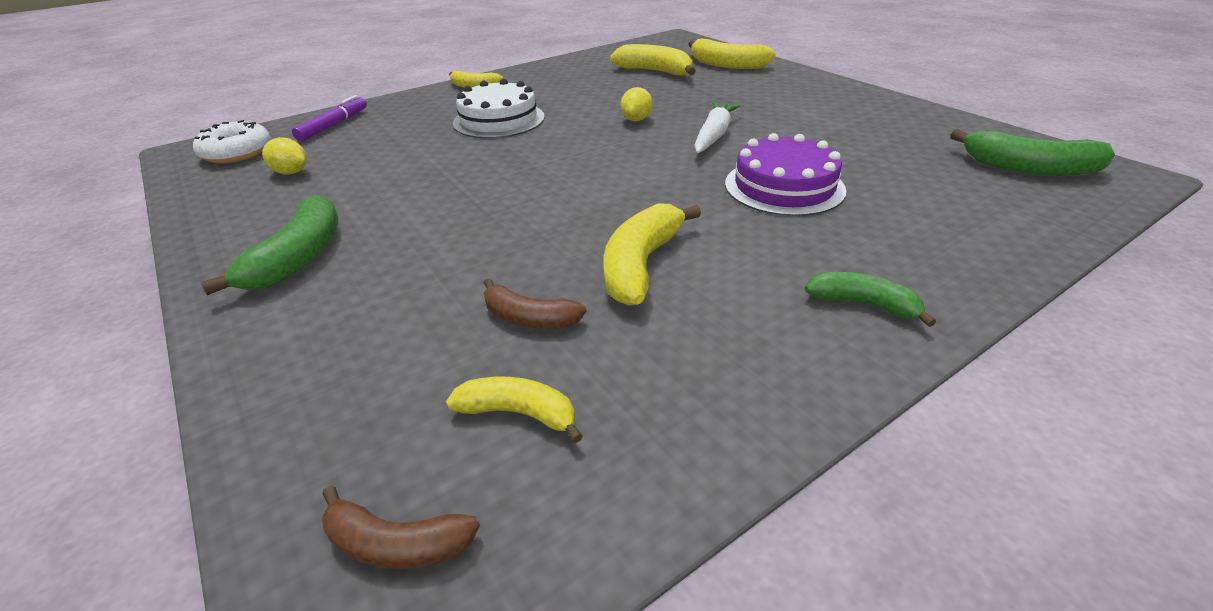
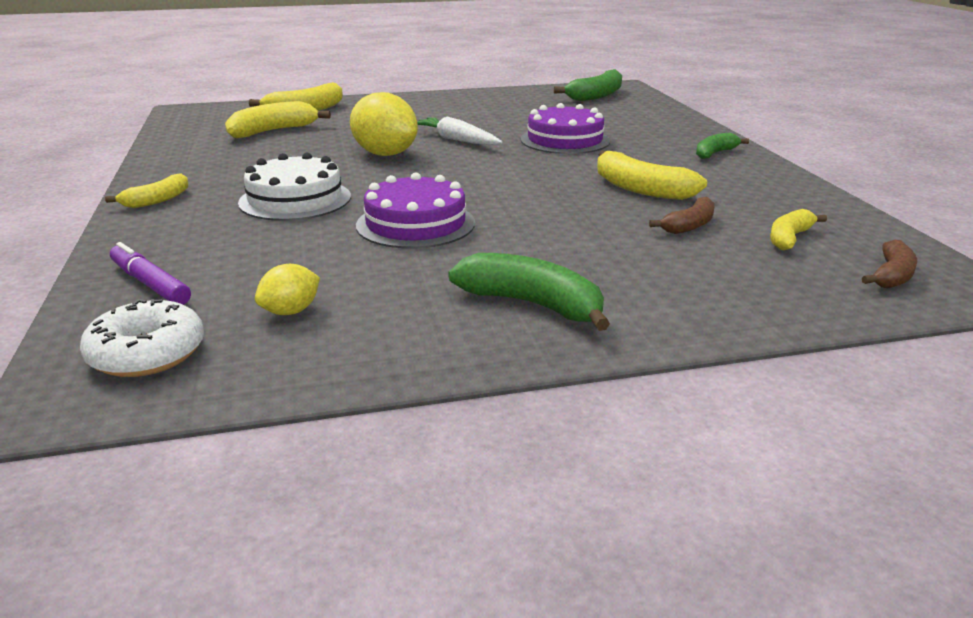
camera: 70 degrees left, 10 degrees down
(466, 172) = (415, 224): none -> purple cake
(636, 119) = (385, 154): yellow lemon -> yellow lemon, size x1.92

